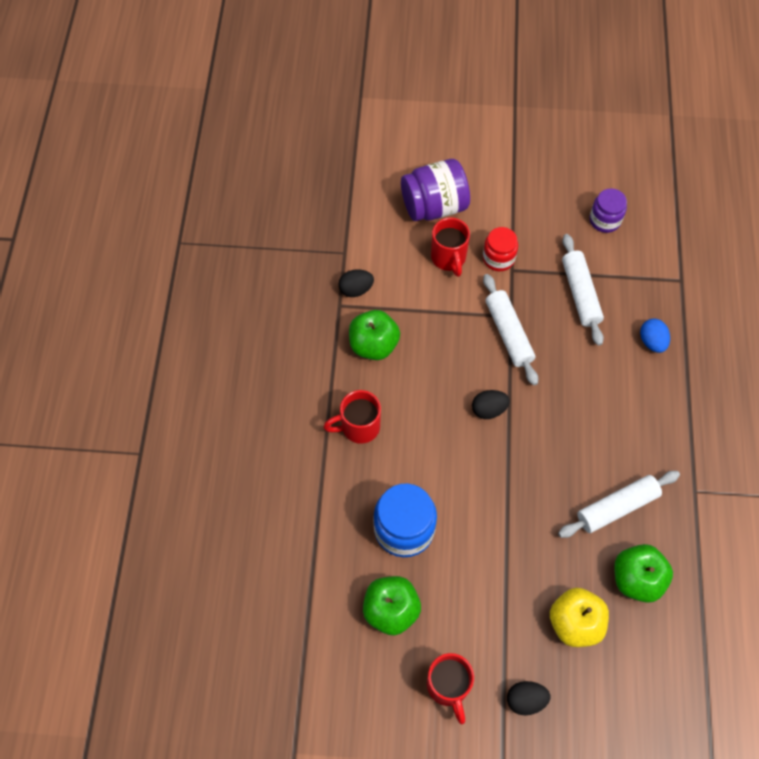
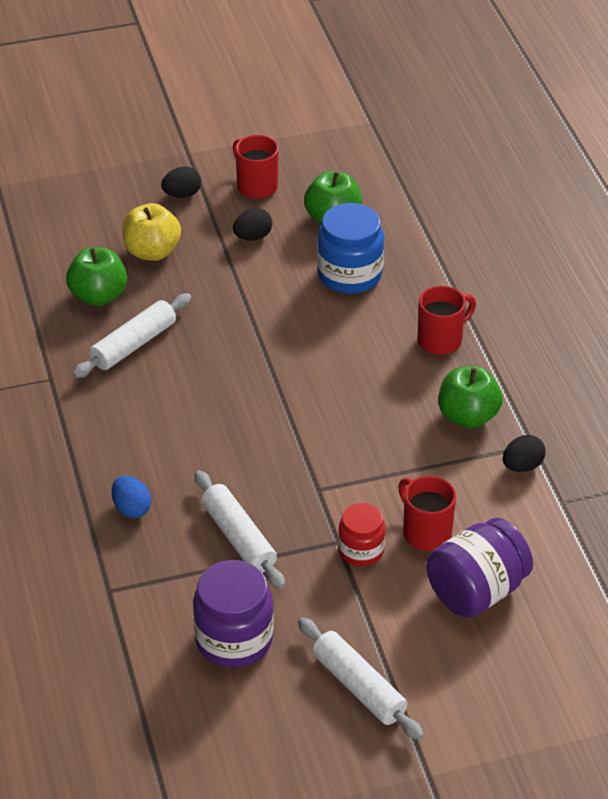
camera: 160 degrees right, 20 degrees down
(488, 409) = (305, 391): black egg -> black egg (253, 237)
(508, 333) = (313, 470): white rolling pin -> white rolling pin (359, 687)
(605, 220) = (234, 639): purple jar -> purple jar, size x1.63

